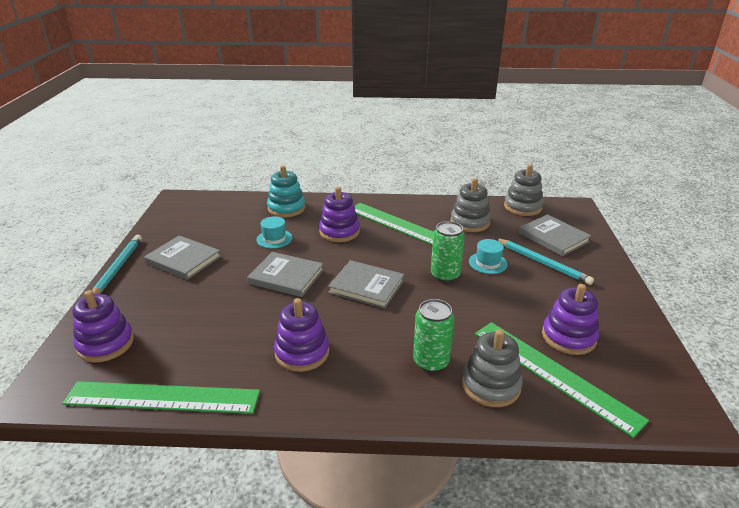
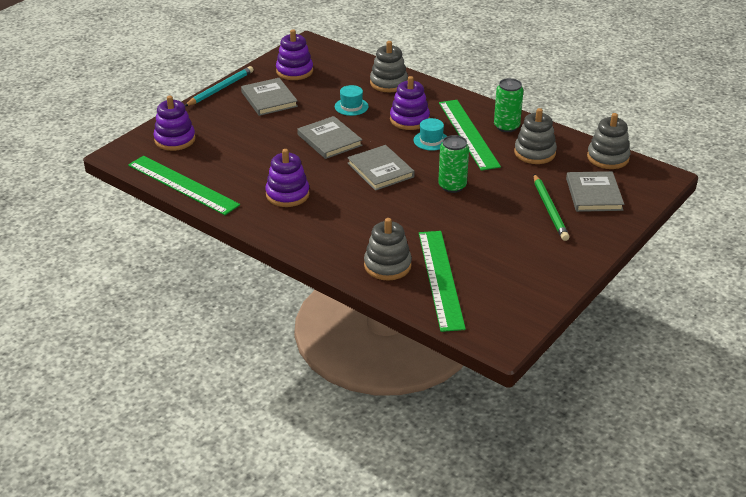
camera: 35 degrees right, 5 degrees up
(286, 208) = (388, 83): turquoise stacking toy -> grey stacking toy
(431, 362) = (365, 236): green can -> green can (506, 126)
(488, 263) = (501, 191): turquoise hat -> turquoise hat (431, 140)
(542, 263) = (549, 209): turquoise pencil -> green pencil
(568, 337) = (487, 264): purple stacking toy -> purple stacking toy (294, 71)

